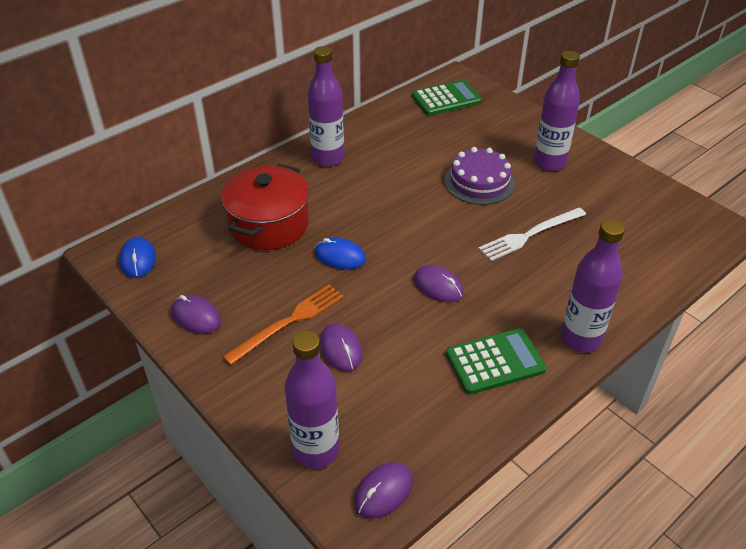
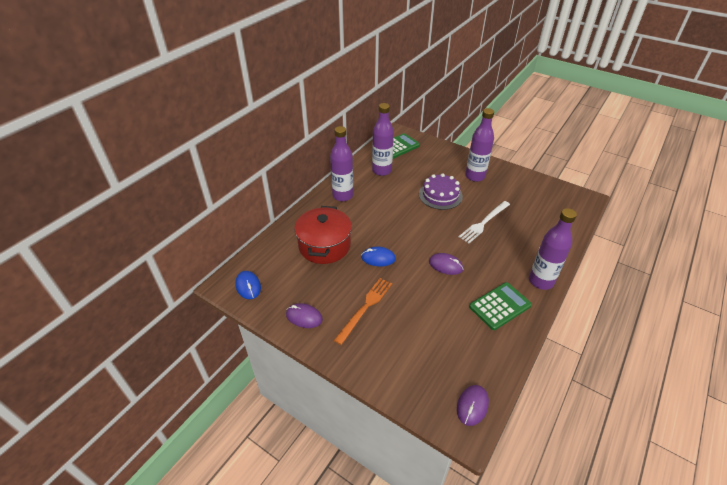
camera: 15 degrees left, 0 degrees up
(316, 450) = (419, 389): purple bottle -> purple bottle (381, 171)
(341, 349) = (405, 318): purple mouse -> none

